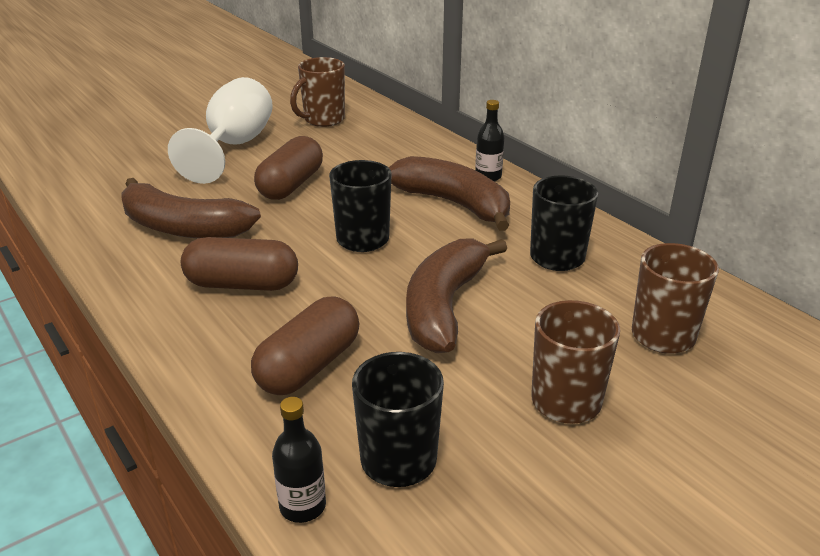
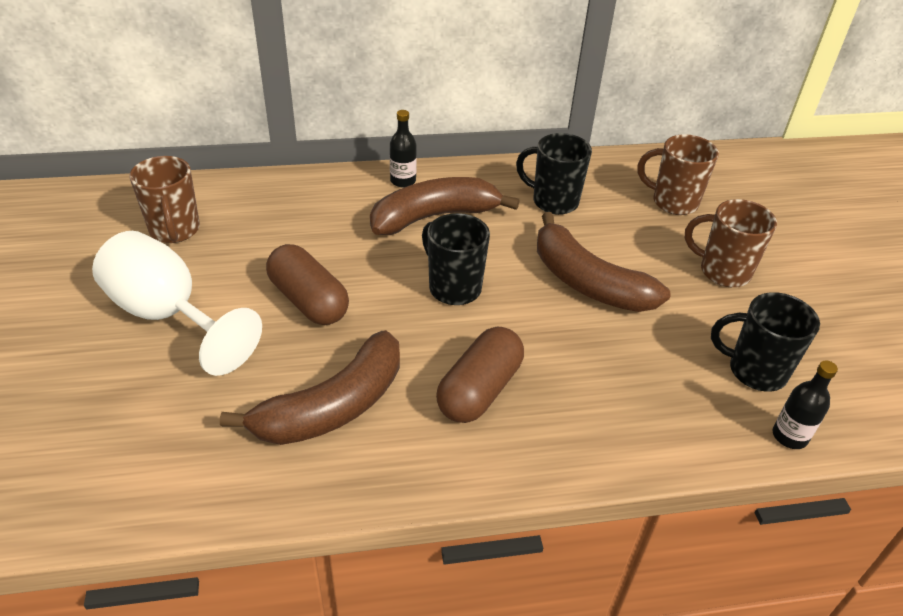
camera: 65 degrees left, 10 degrees up
(309, 366) = (629, 383): brown capsule -> none

